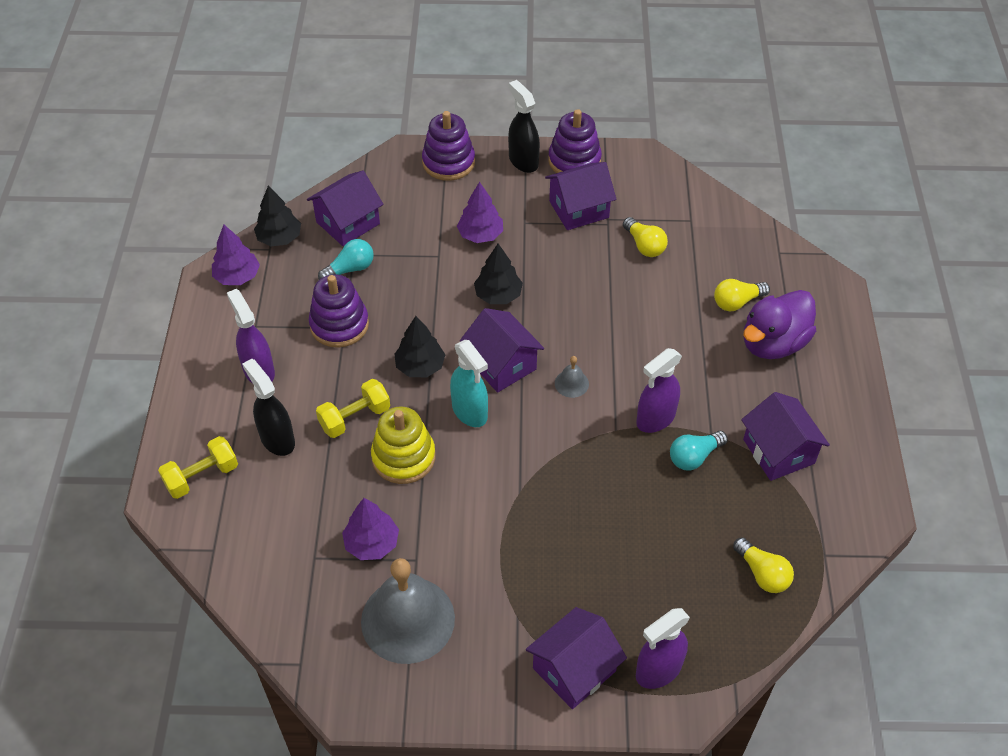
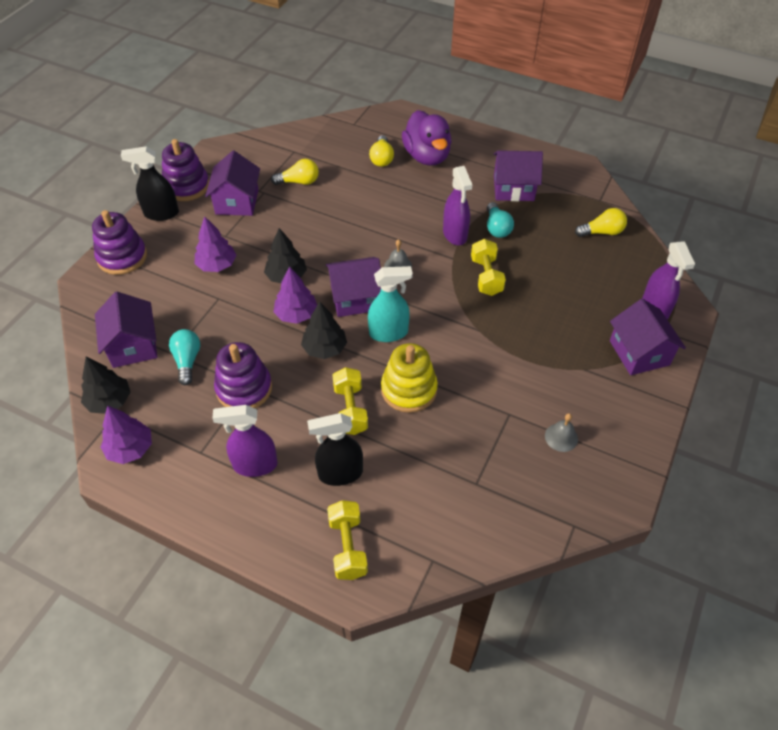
camera: 65 degrees left, 0 degrees up
(372, 543) = (481, 438): purple tree -> purple tree (296, 314)
(408, 619) = (561, 437): grey bell -> grey bell, size x0.42
(606, 472) = (486, 276): none -> yellow dumbbell

